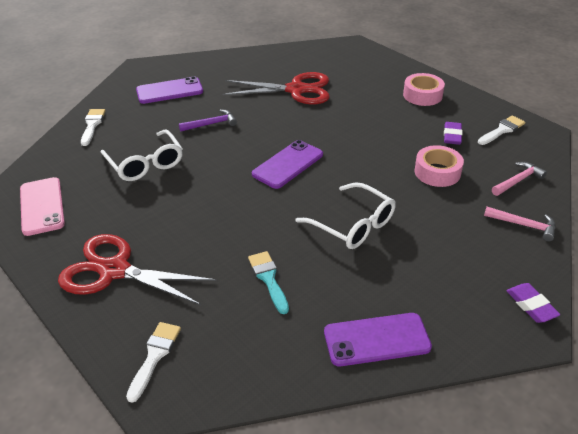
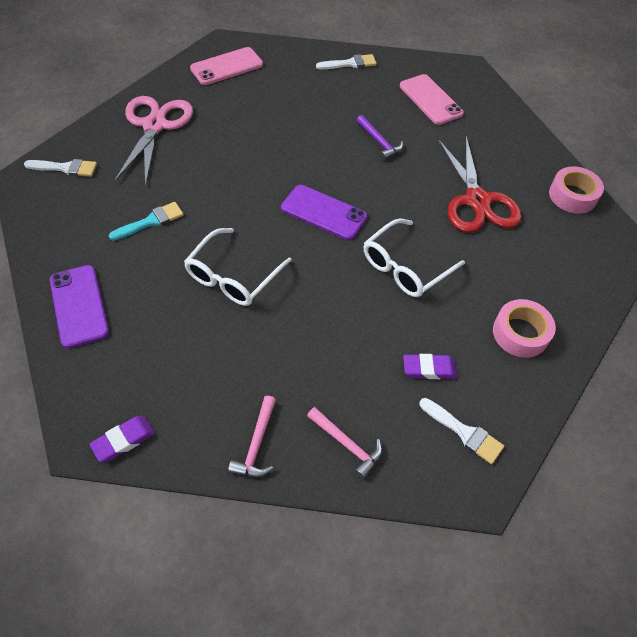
camera: 75 degrees right, 15 degrees up
(114, 271) = (154, 126): red scissors -> pink scissors
(145, 163) = (299, 111): white glasses -> white glasses (406, 266)
(169, 91) = (430, 100): purple phone -> pink phone
(437, 172) = (343, 352): pink tape -> pink tape (572, 196)

